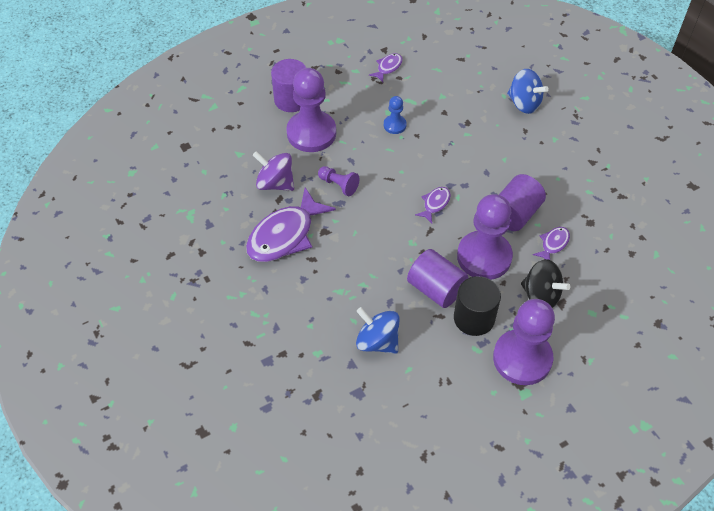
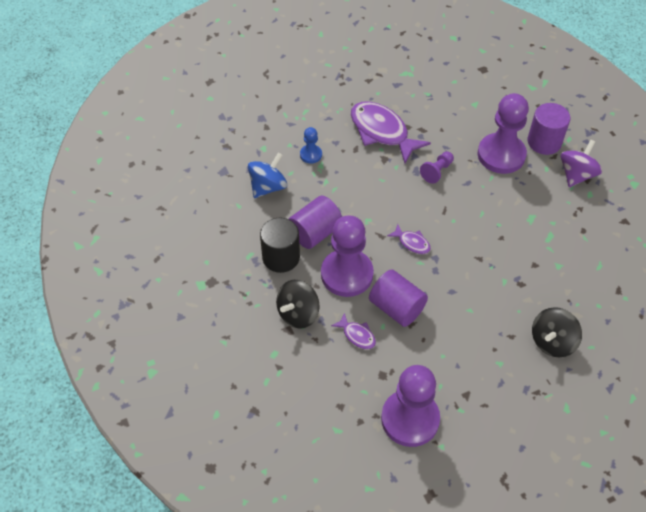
camera: 95 degrees right, 0 degrees up
(275, 183) = (439, 127): purple spinning top -> purple spinning top (576, 175)
(388, 67) = (597, 222): purple fish -> none
(394, 125) = (514, 220): blue pawn -> blue pawn (311, 155)
(522, 358) = (234, 288): purple pawn -> purple pawn (410, 419)
(524, 103) = (552, 342): blue spinning top -> black spinning top

